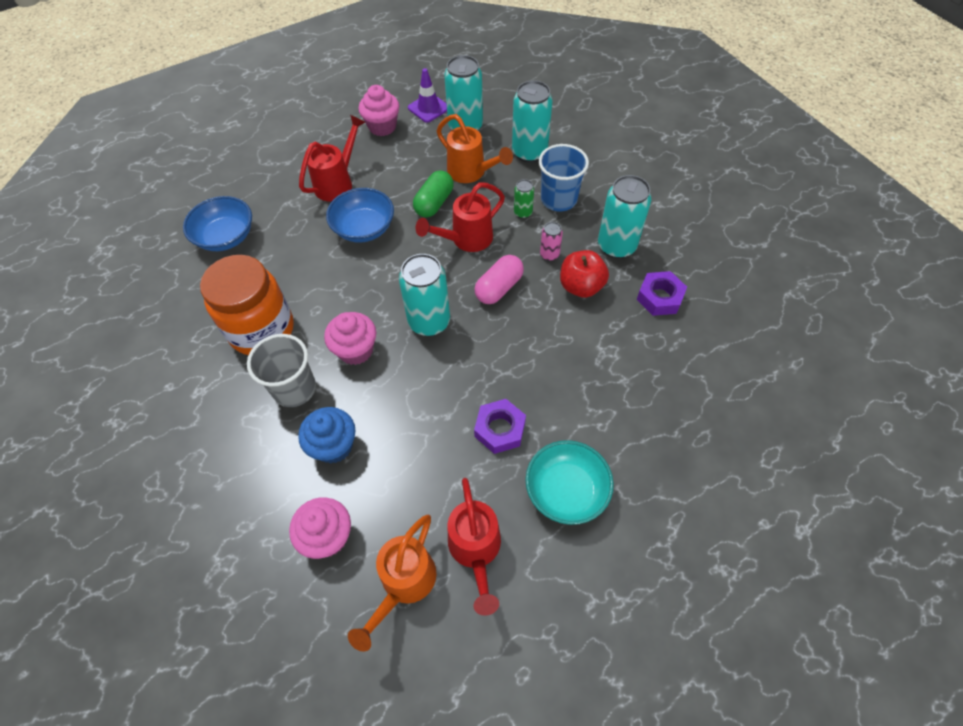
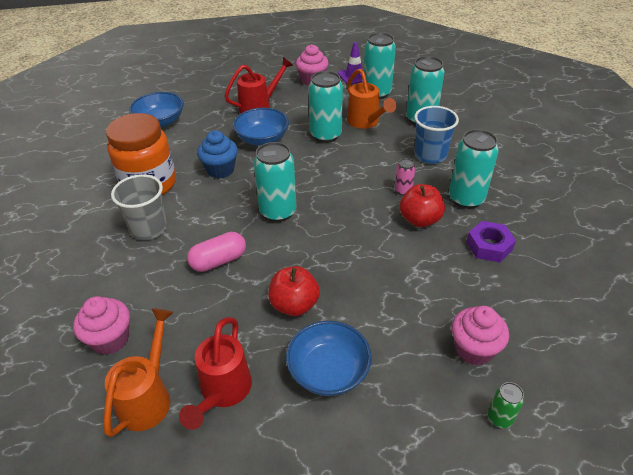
camera: 20 degrees right, 15 degrees down
(334, 446) = (154, 276): blue cupcake -> blue cupcake (220, 170)
(356, 350) = (210, 215): pink cupcake -> pink cupcake (474, 349)
(404, 584) = (148, 397): orange watering can -> orange watering can turned 150 degrees clockwise
(434, 203) = (325, 135): green capsule -> turquoise can
(466, 239) = (338, 164): red watering can -> none
(499, 288) = (348, 203): pink capsule -> pink capsule (218, 261)
(500, 429) = (294, 305): purple nut -> red apple
(523, 213) = (395, 157): green can -> green can (499, 418)
(566, 490) = (328, 371): turquoise bowl -> blue bowl

